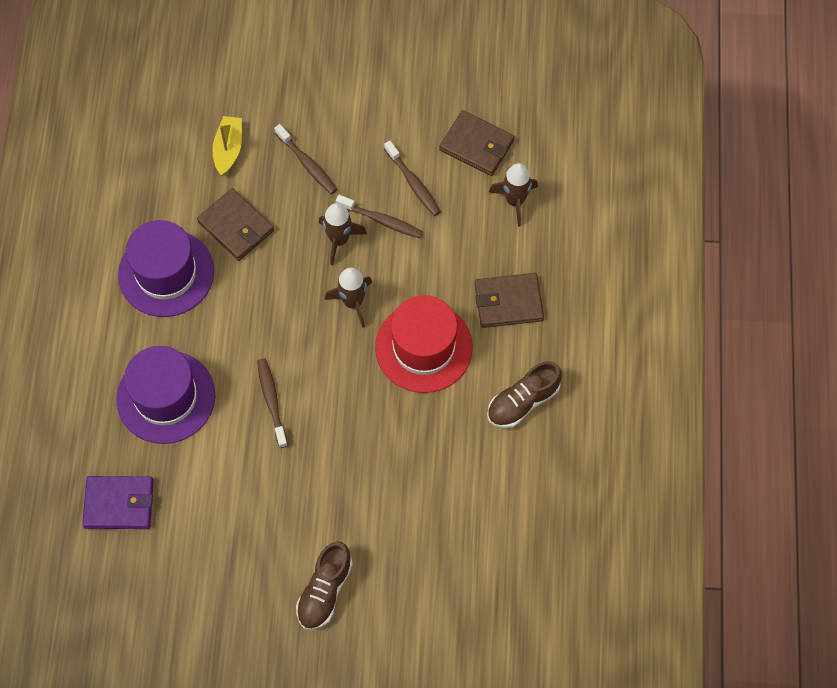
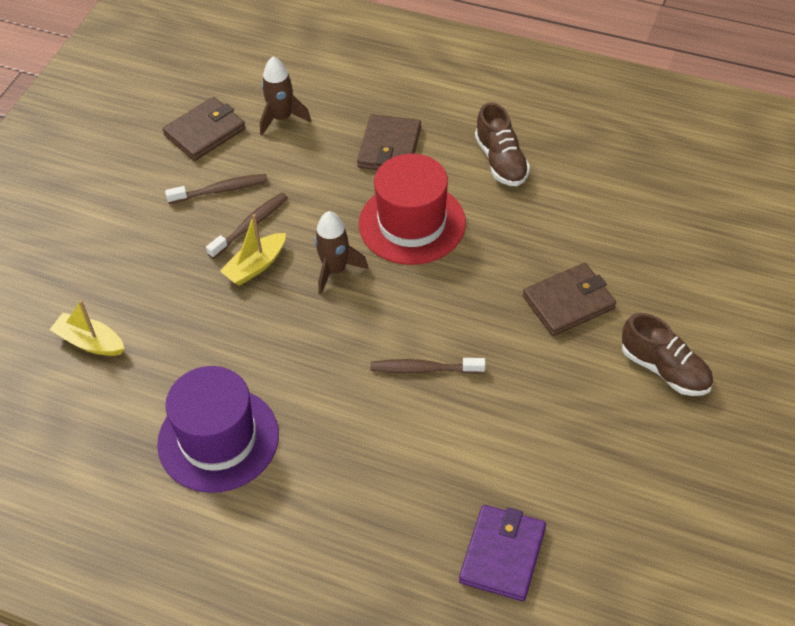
camera: 70 degrees left, 15 degrees down
(166, 397) = (380, 474): purple hat -> none
(236, 226) = (192, 356): brown wallet -> brown wallet (568, 302)
(307, 164) = (149, 273): brown toothbrush -> none
(339, 240) = (255, 266): brown rocket -> yellow boat

